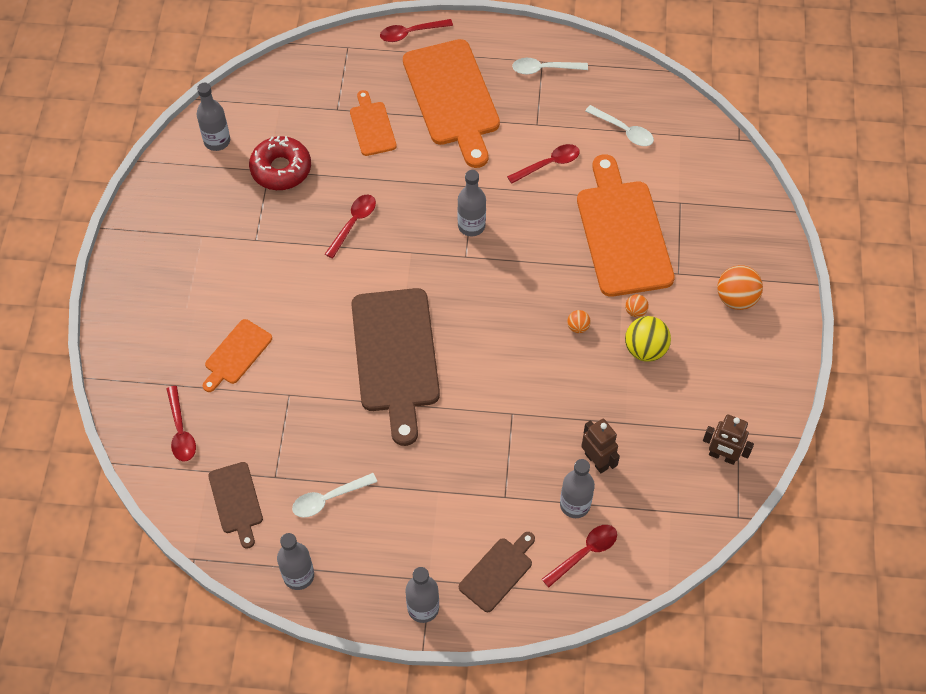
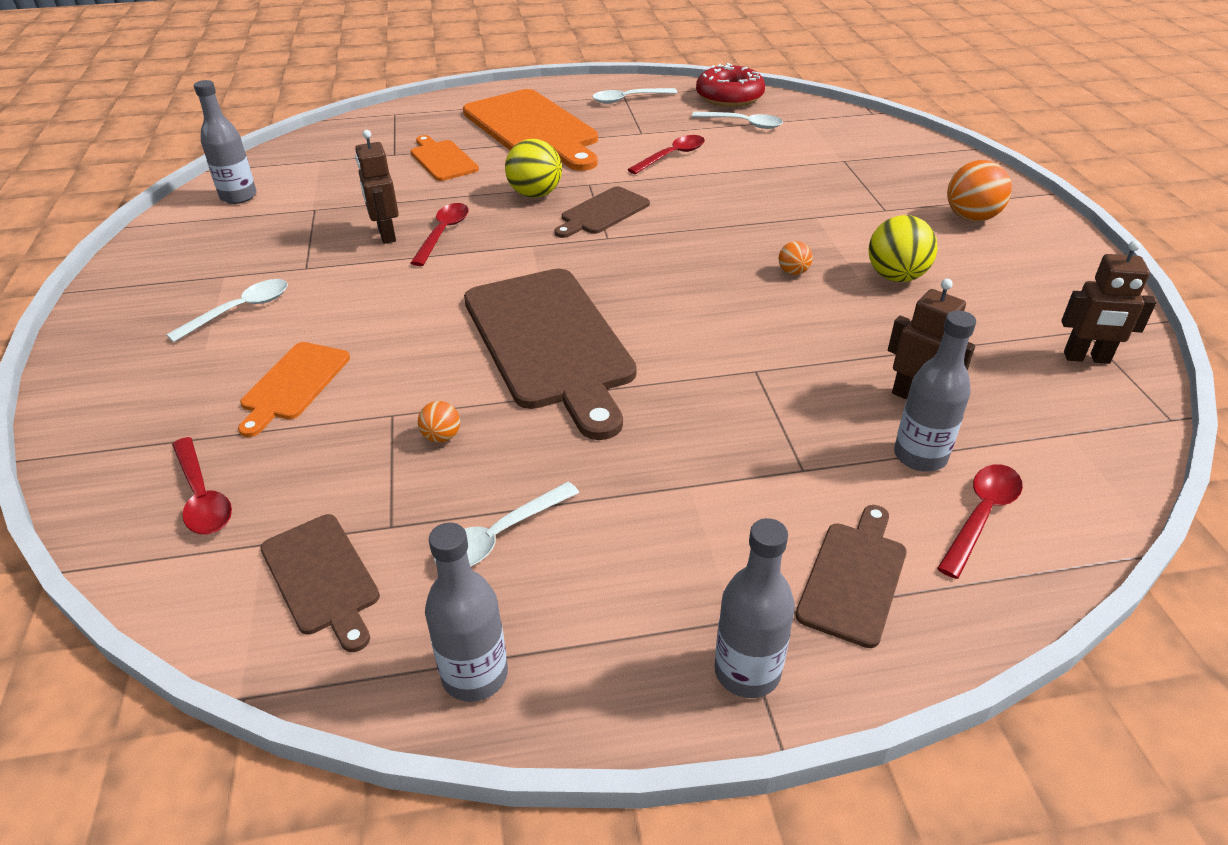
camera: 15 degrees left, 20 degrees down
(210, 275) = (240, 310): none -> white spoon
(281, 169) = (331, 205): red donut -> red donut (729, 97)
(314, 215) = (386, 235): none -> brown robot
(411, 33) = (466, 97): red spoon -> none
(430, 190) = (535, 194): none -> yellow ball
(471, 226) = (602, 212): grey bottle -> brown cutting board
(622, 232) = (794, 190): orange cutting board -> none
(635, 311) = (857, 247): orange ball -> orange ball (441, 437)

